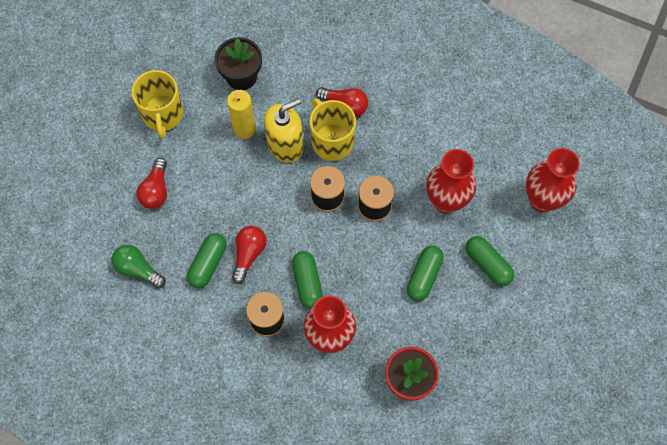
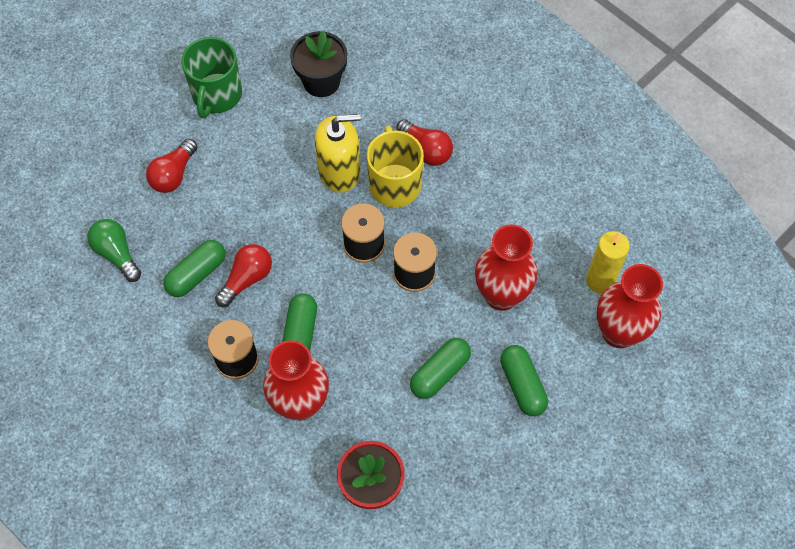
camera: 20 degrees right, 5 degrees down
(163, 114) = (216, 95): yellow mug -> green mug
(244, 129) = (300, 139): yellow candle -> yellow candle (600, 281)

